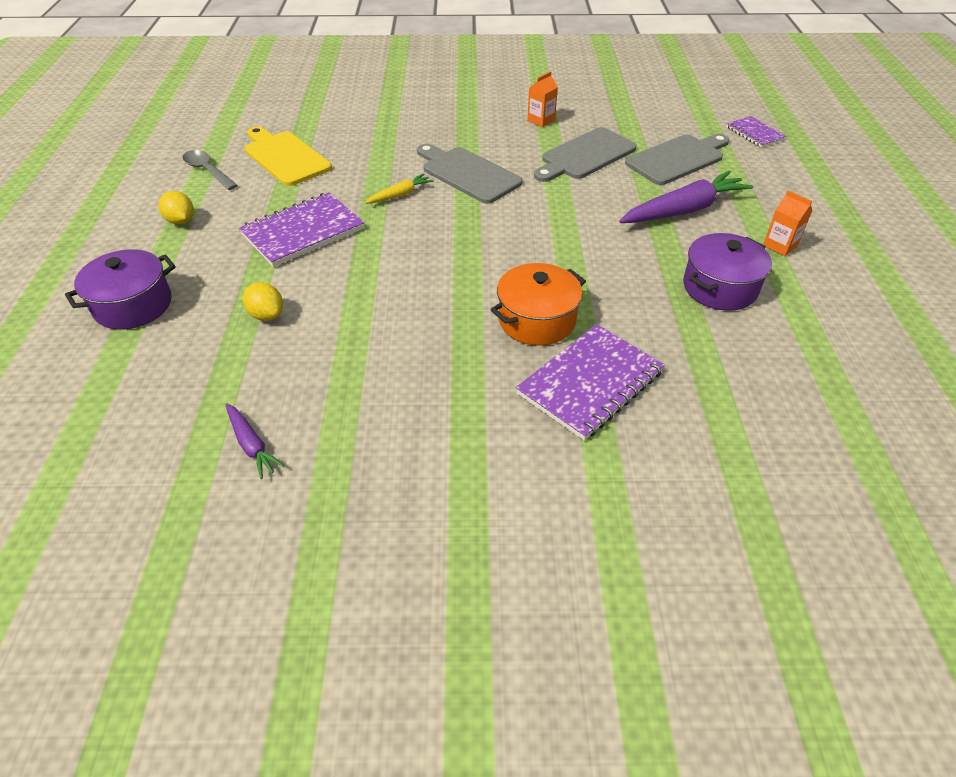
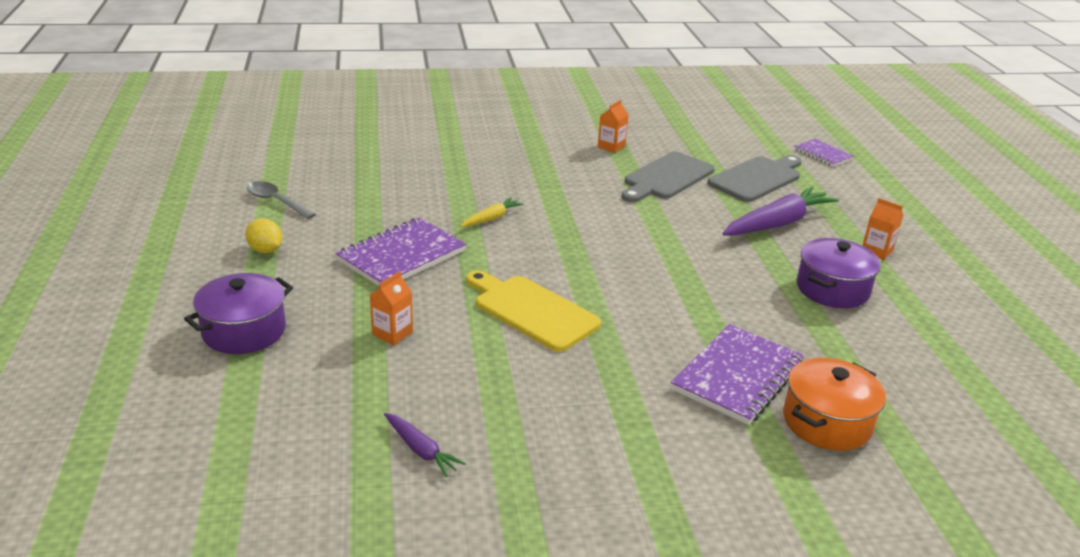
camera: 10 degrees left, 15 degrees down
(267, 315) = (392, 333): yellow lemon -> orange carton
(285, 157) = (356, 186): yellow cutting board -> yellow cutting board (532, 311)
(468, 174) = (554, 197): grey cutting board -> none
(537, 320) = (668, 325): orange pot -> orange pot (827, 422)

